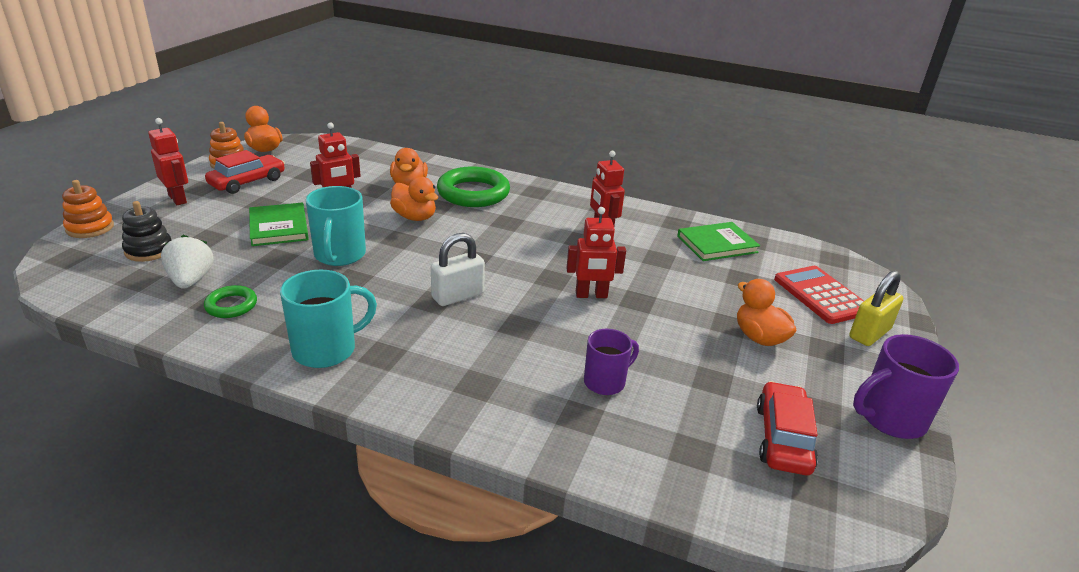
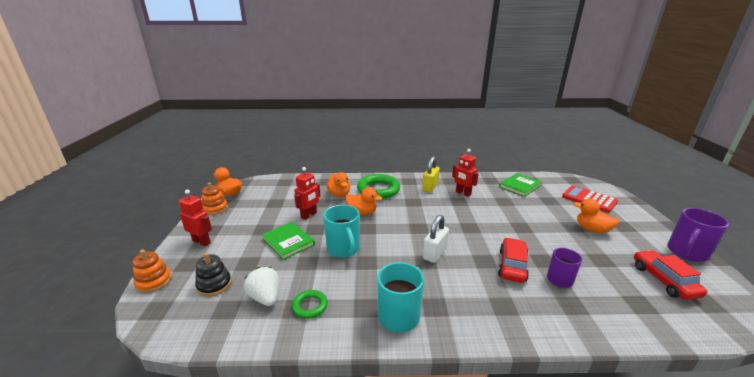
camera: 20 degrees left, 5 degrees down
(247, 182) = (239, 217): red car -> red car (512, 266)
(591, 295) = (498, 231): red robot -> none
(869, 333) = (628, 212): yellow padlock -> yellow padlock (430, 187)

